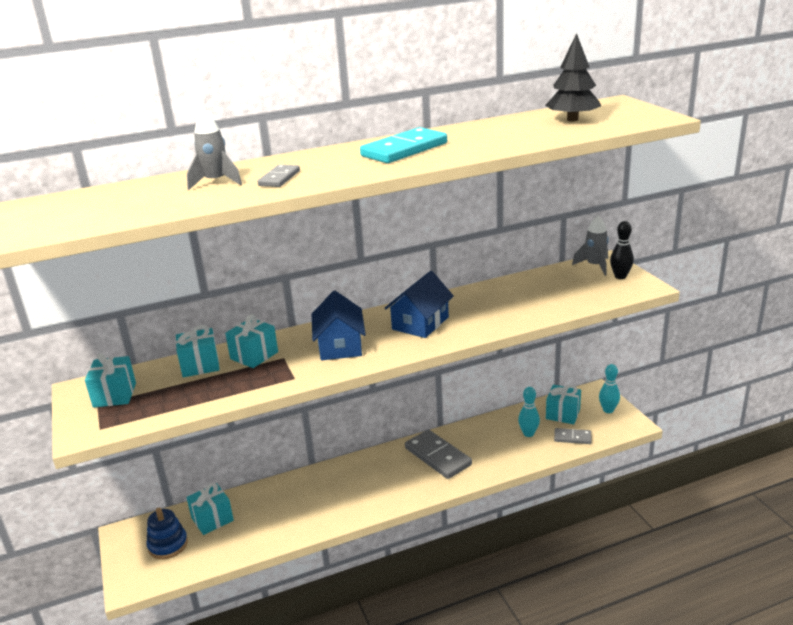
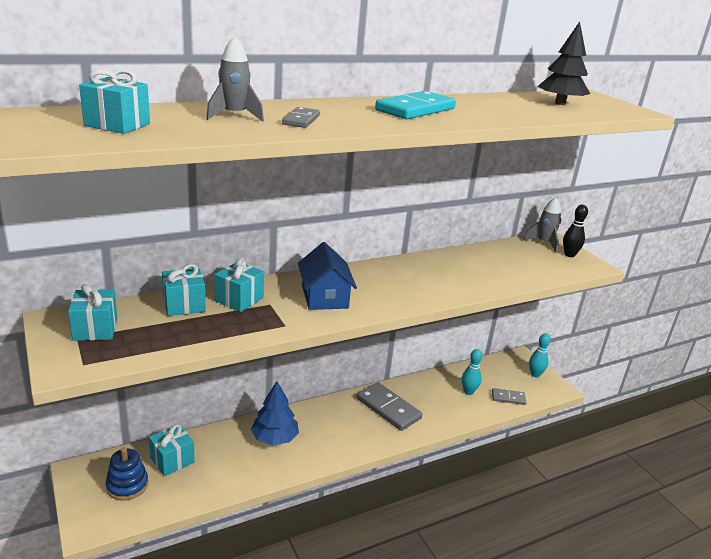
camera: 10 degrees left, 0 degrees up
(315, 493) = (274, 438): none -> blue tree
(420, 323) = (398, 281): blue house -> none
(562, 414) = (496, 375): turquoise gift -> turquoise gift (117, 125)

